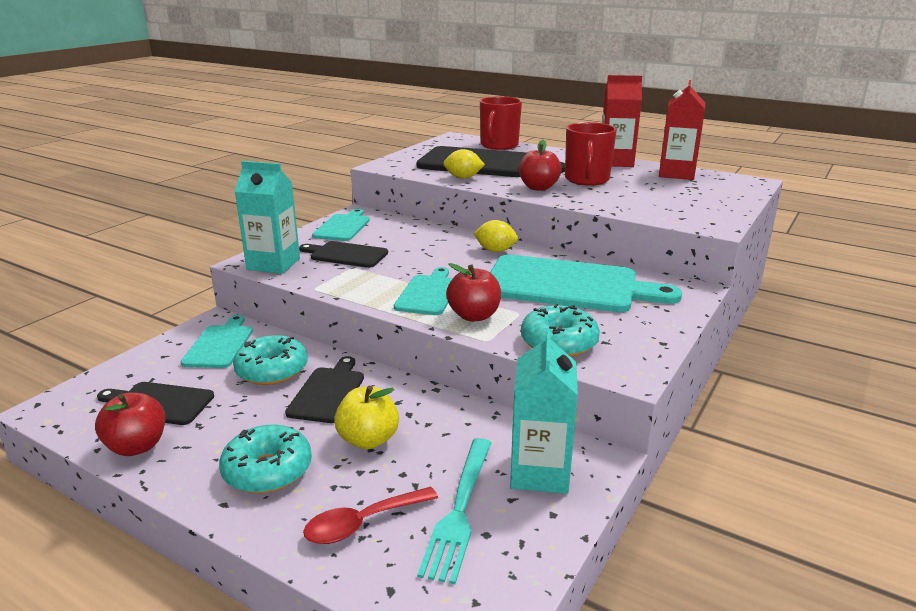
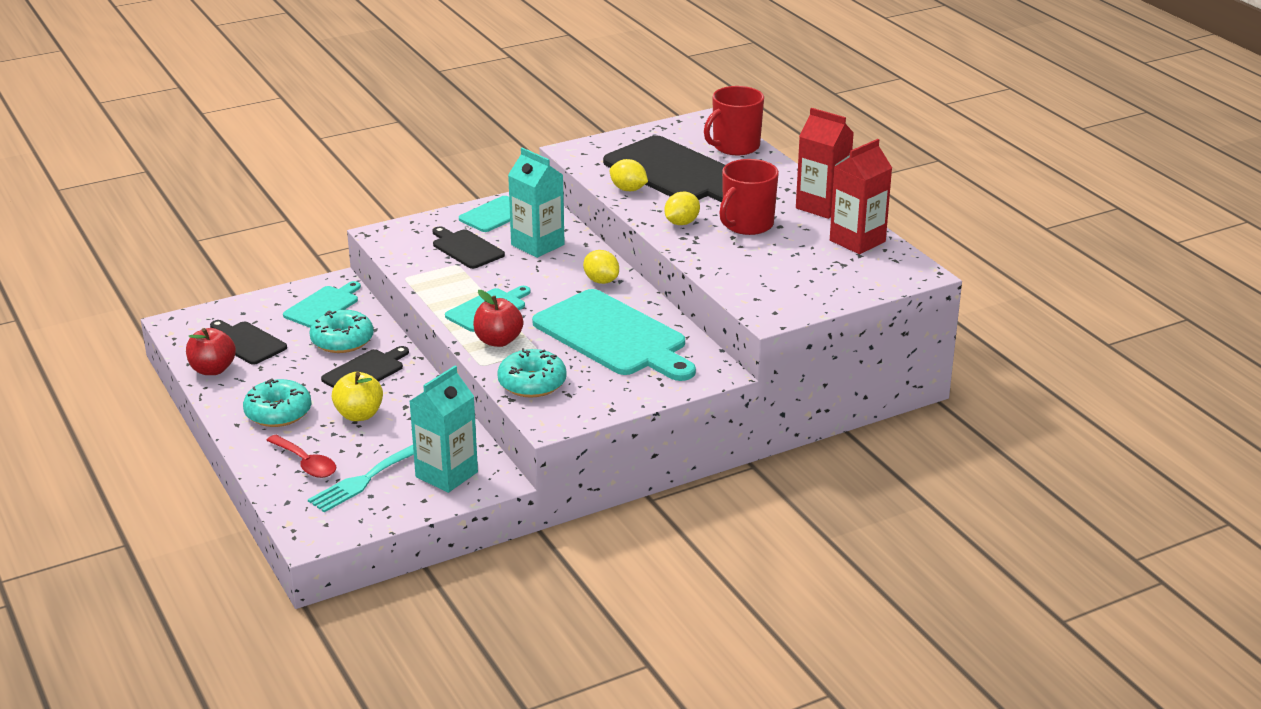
camera: 30 degrees right, 5 degrees up
(273, 264) = (397, 242): turquoise carton -> turquoise carton (537, 245)
(363, 523) = (306, 463): red spoon -> red spoon turned 135 degrees counterclockwise
(538, 187) = (681, 223): red apple -> yellow lemon

